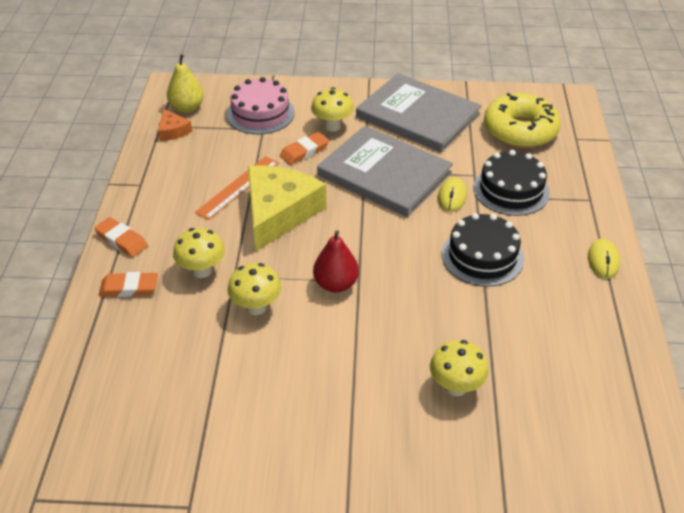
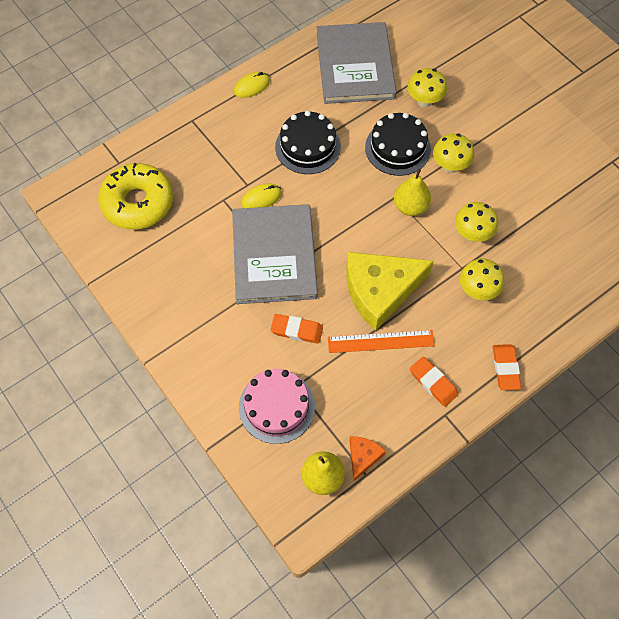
camera: 130 degrees left, 20 degrees up
(129, 288) = (534, 320): orange eraser -> orange eraser (433, 383)
(332, 126) = (245, 335): yellow mushroom -> yellow mushroom (450, 166)
(336, 284) = (410, 206): red pear -> yellow pear
(418, 115) = (176, 284): grey book -> grey book (355, 65)
(511, 190) = (222, 168): black cake -> black cake (397, 148)

